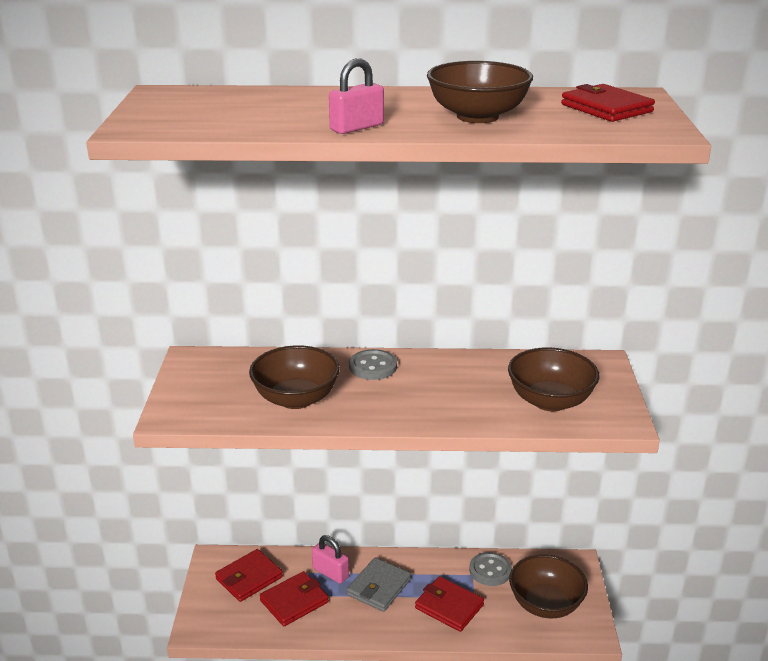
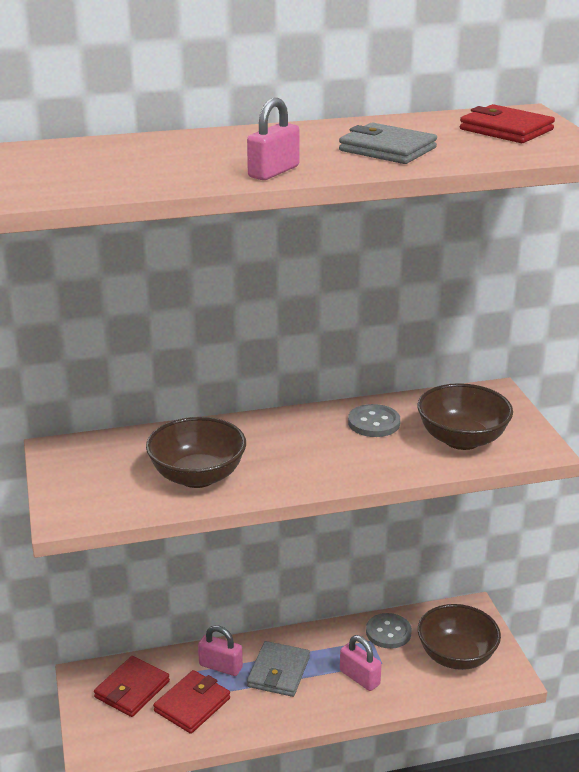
camera: 15 degrees left, 0 degrees up
(373, 366) = (264, 430): grey button -> grey button (374, 423)
(449, 606) = (359, 678): red wallet -> pink padlock
(477, 116) = (387, 149): brown bowl -> grey wallet

